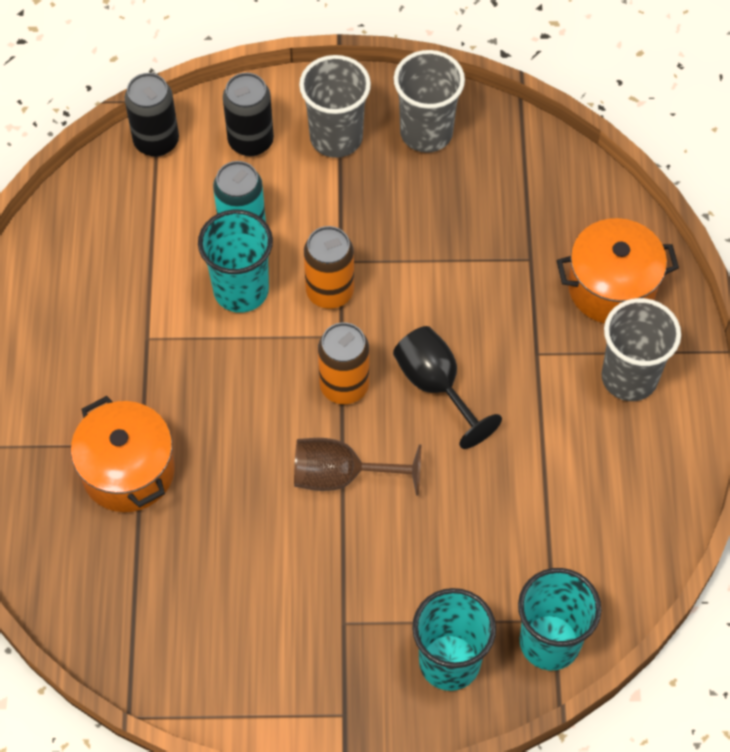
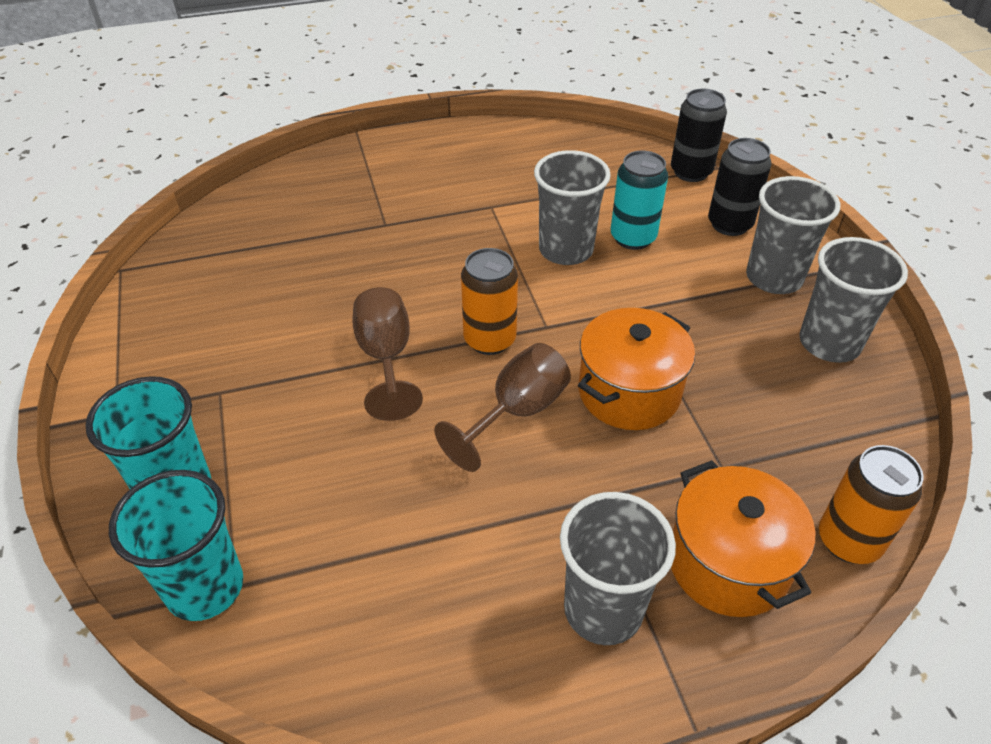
camera: 75 degrees right, 15 degrees down
(128, 471) = (357, 222): orange pot -> orange pot (629, 392)
(241, 290) = (566, 250): turquoise cup -> grey cup
(330, 292) = (593, 308): orange can -> orange can (848, 541)
(436, 386) = (516, 412): black goblet -> brown goblet

